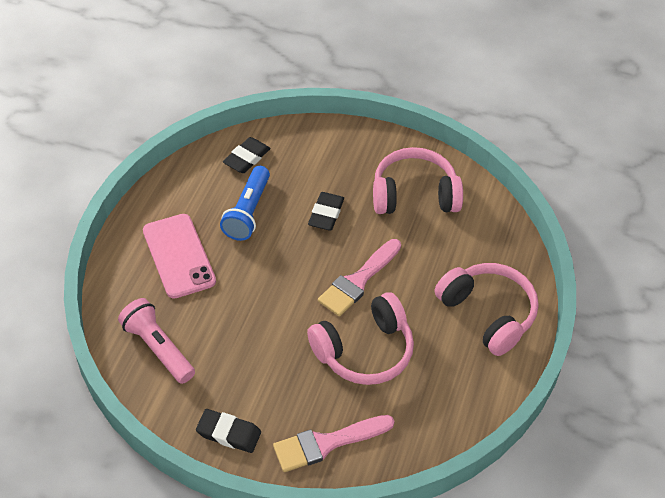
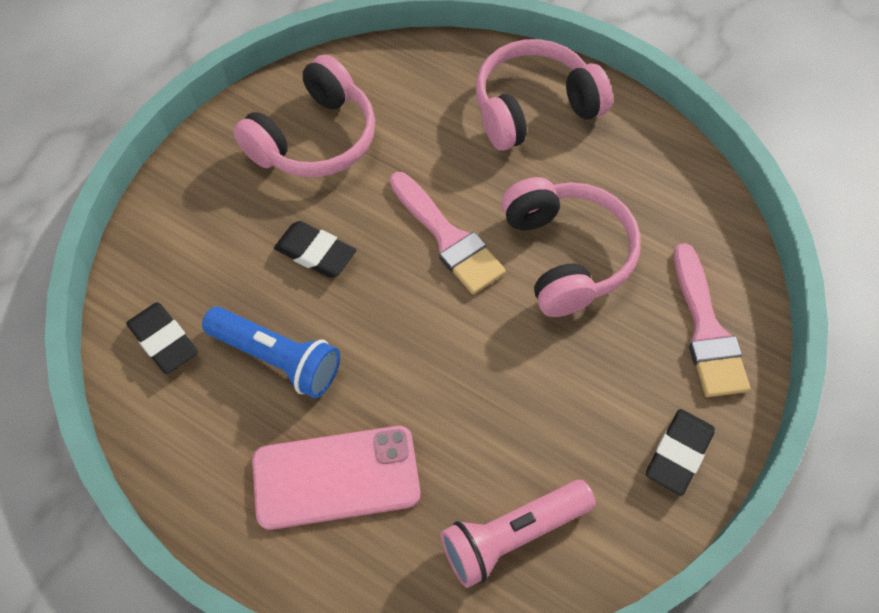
camera: 75 degrees left, 10 degrees up
(414, 194) = (314, 139): pink headphones -> pink headphones turned 150 degrees counterclockwise

